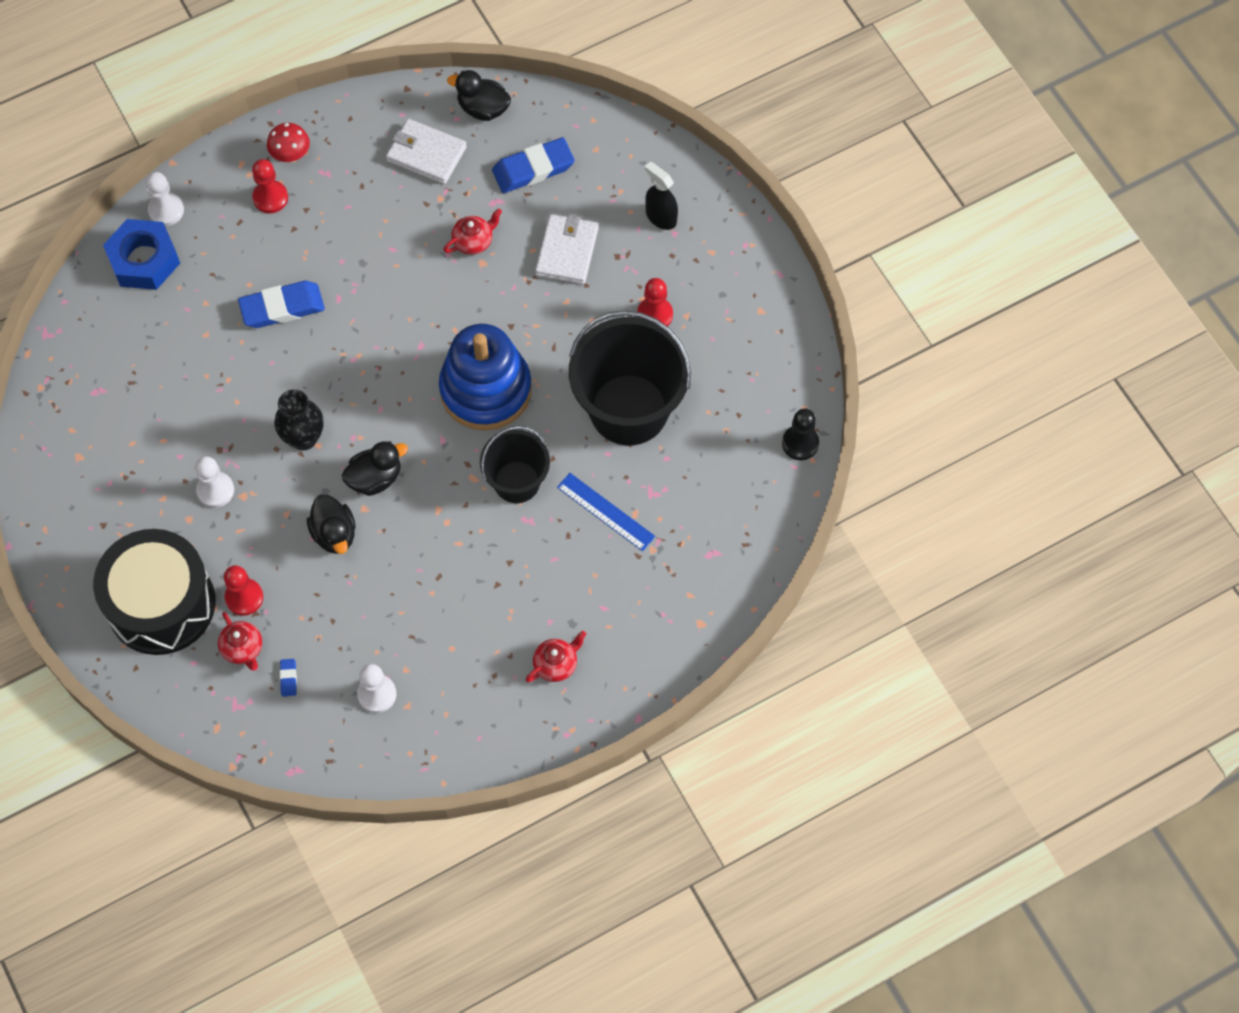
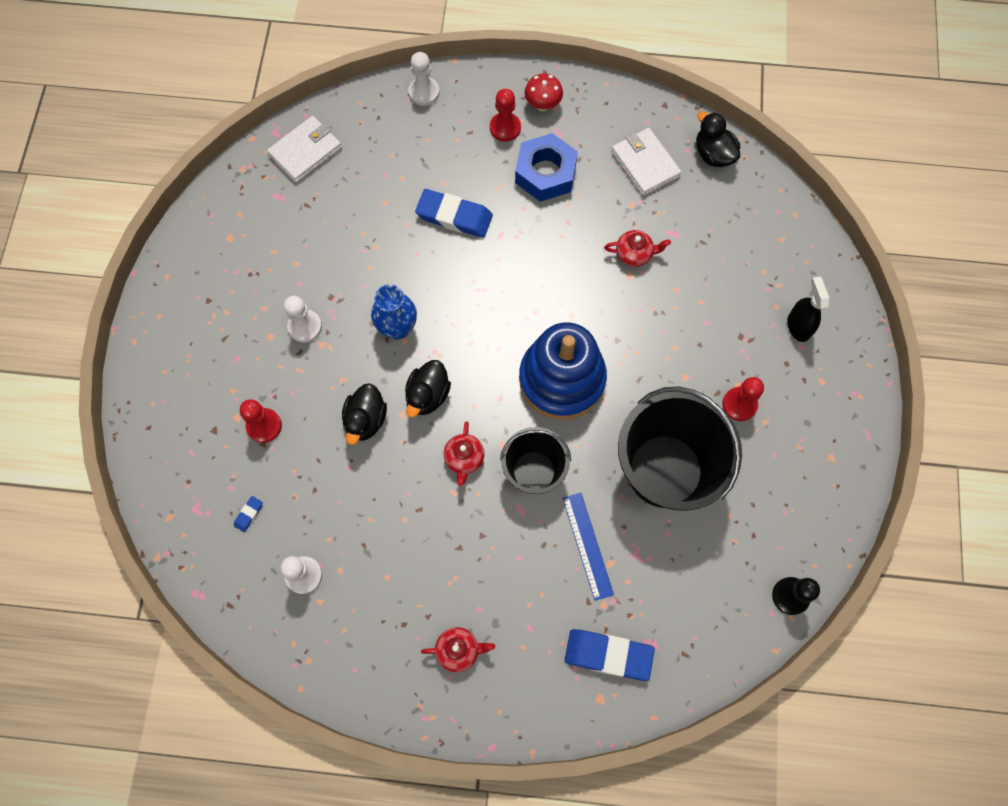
camera: 35 degrees right, 5 degrees up
(144, 260) = (382, 119): blue nut -> blue nut (545, 173)
(161, 603) = (202, 389): black drum -> none
(242, 648) = (233, 466): red teapot -> red teapot (464, 458)
(304, 438) = (397, 328): black vase -> blue vase
(375, 478) = (428, 395): black duck -> black duck turned 105 degrees clockwise
(533, 169) = (720, 225): blue eraser -> blue eraser (608, 655)
(567, 251) = (703, 307): white wallet -> white wallet (305, 151)

